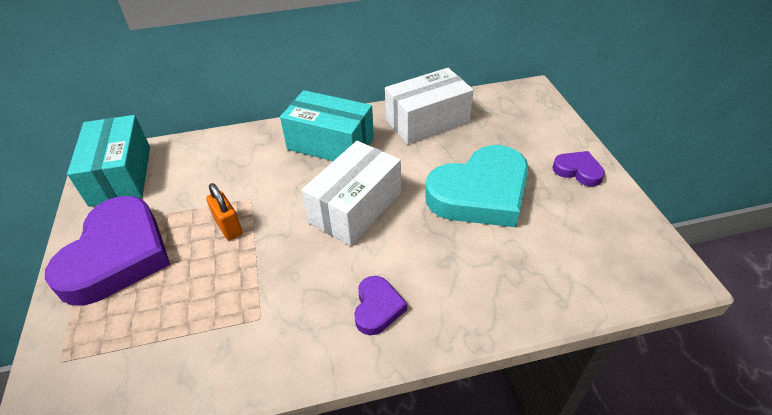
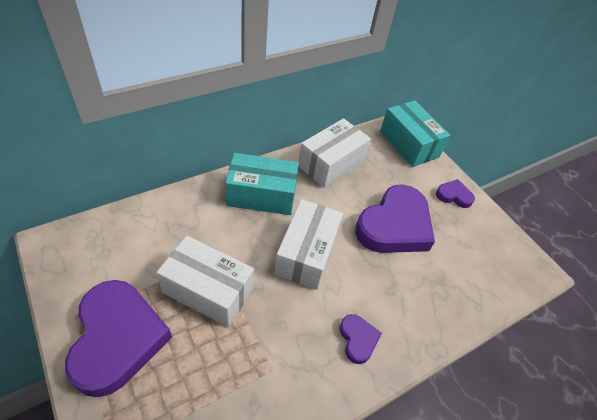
camera: 25 degrees left, 5 degrees up
(121, 175) = (79, 255): turquoise box -> turquoise box (408, 144)
(228, 227) = (208, 291): orange padlock -> white box
(480, 193) = (394, 225): turquoise heart -> purple heart

